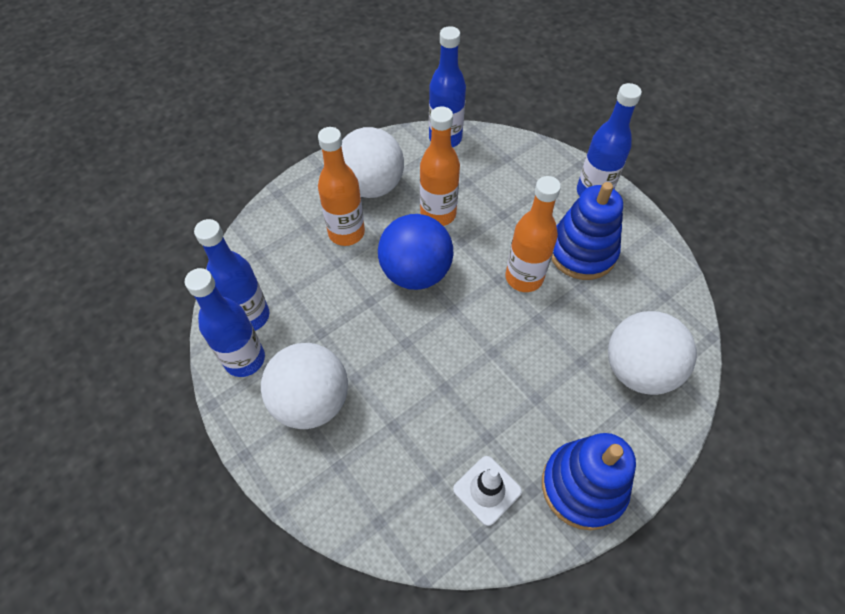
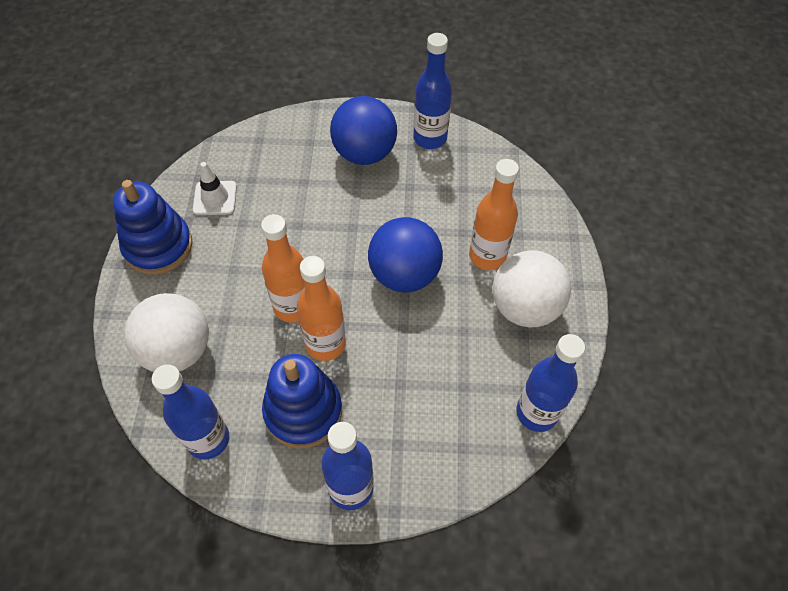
camera: 130 degrees right, 0 degrees up
(250, 316) = (462, 158): blue bottle -> blue bottle (208, 439)
(311, 401) = (364, 153): white ball -> blue ball
(438, 214) = (447, 333): orange bottle -> orange bottle (293, 307)

